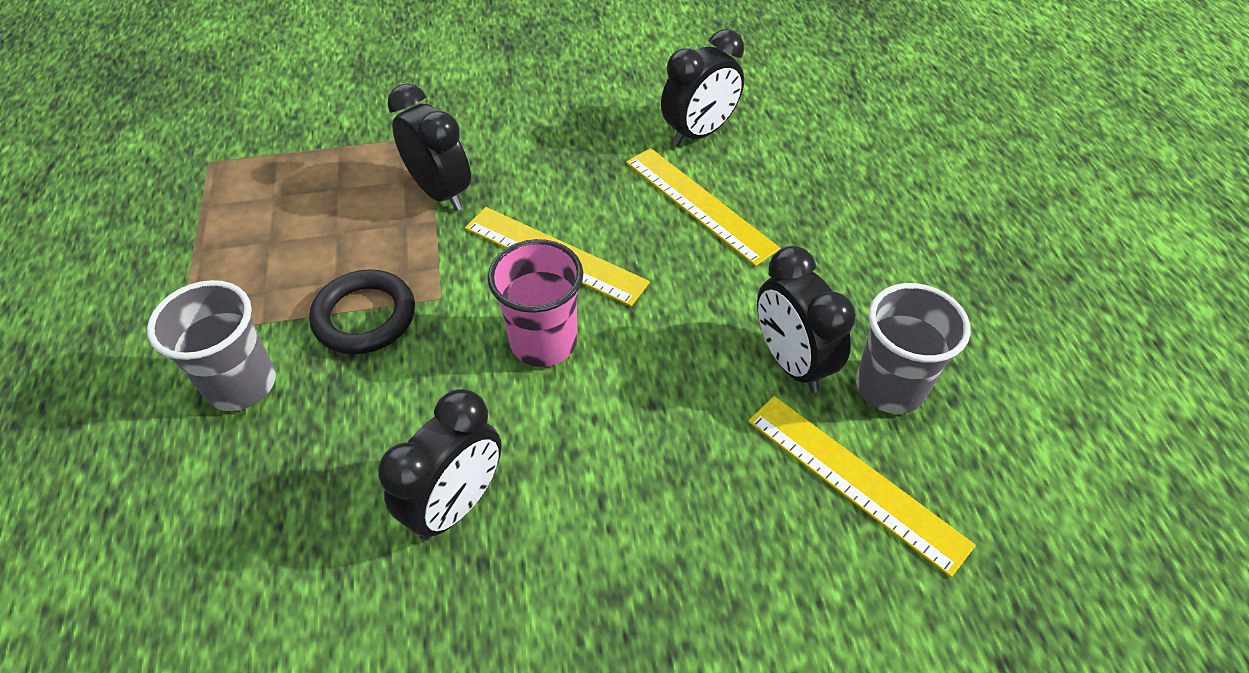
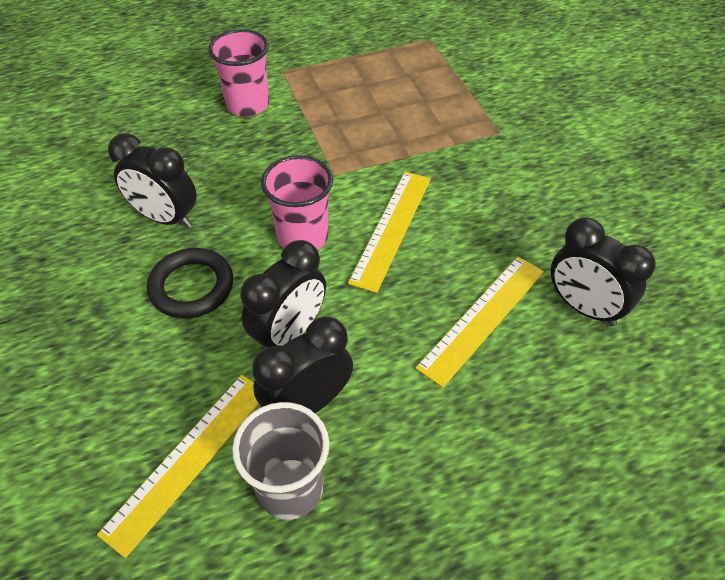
camera: 80 degrees right, 0 degrees up
(241, 384) = (247, 105): grey cup -> pink cup
(365, 316) = (309, 142): black ring -> black ring (192, 287)
(441, 192) = (439, 151): black clock -> black clock (289, 333)

